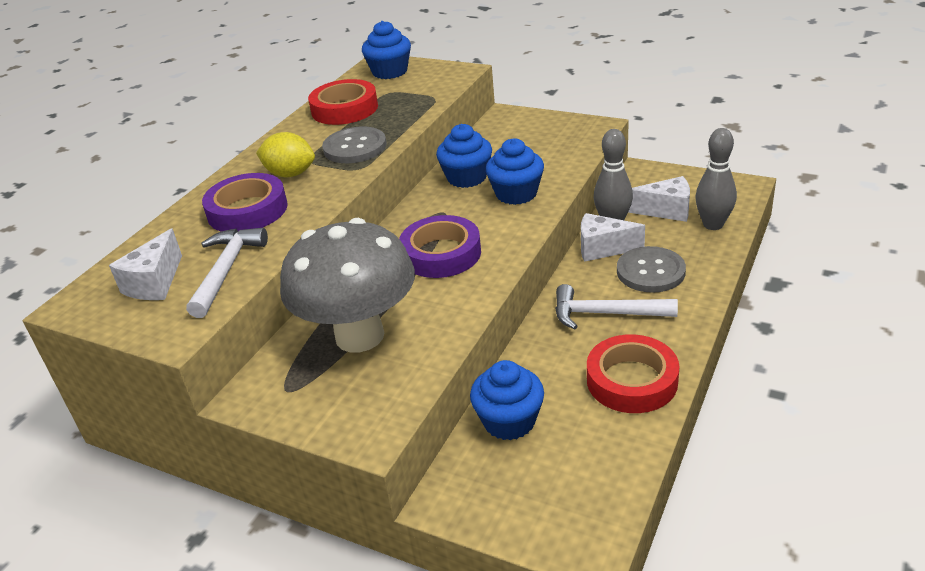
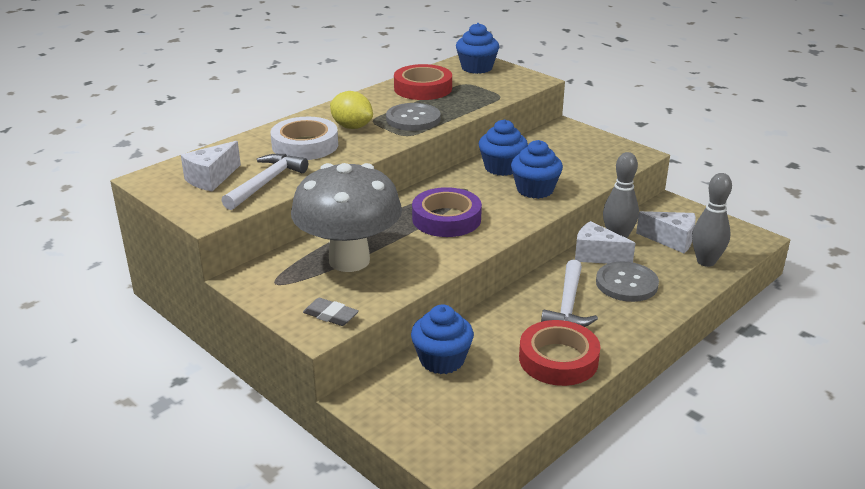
camera: 15 degrees right, 5 degrees down
(247, 210) = (305, 145): purple tape -> white tape
(376, 413) = (330, 315): none -> grey eraser
(606, 314) = (568, 305): white hammer -> white hammer turned 105 degrees counterclockwise

